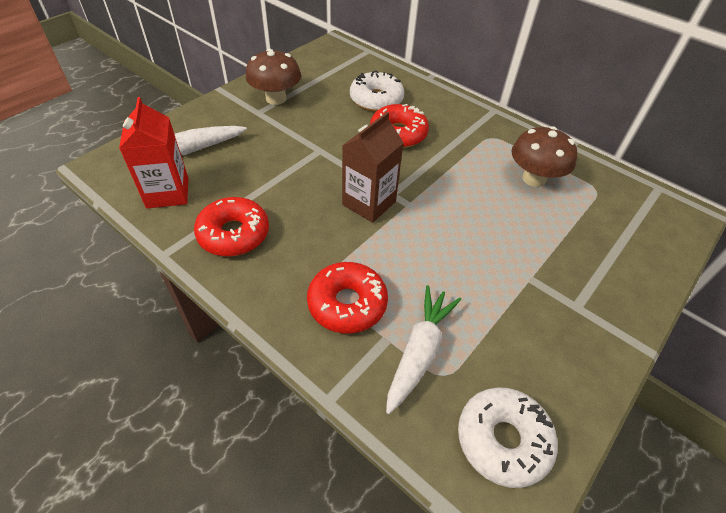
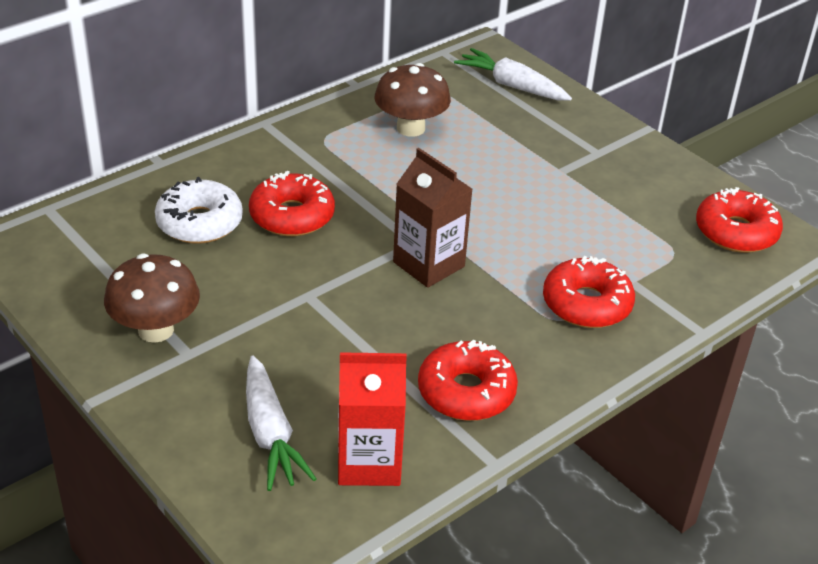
camera: 80 degrees left, 10 degrees down
(419, 352) = (648, 263): white carrot -> white carrot (512, 86)
(503, 440) = (736, 232): white donut -> red donut

